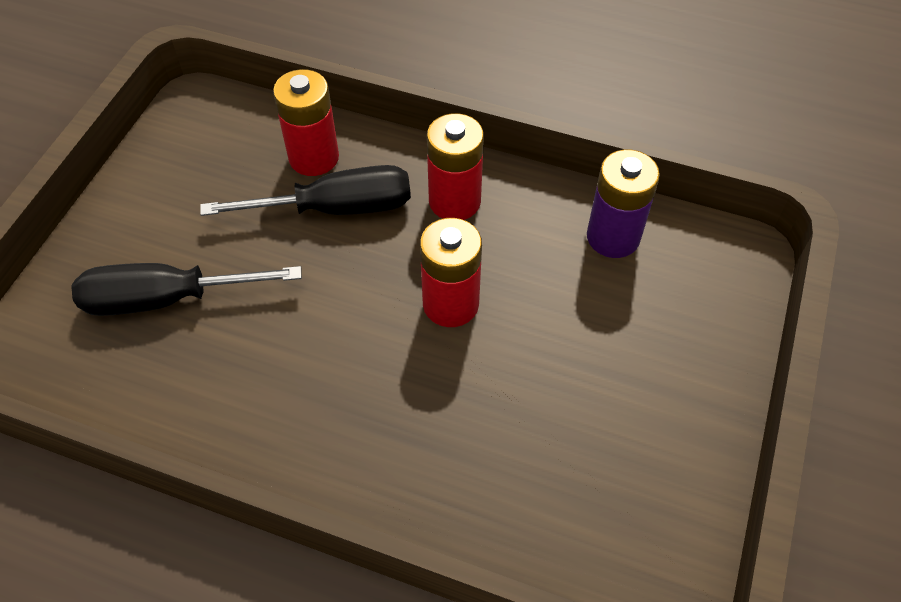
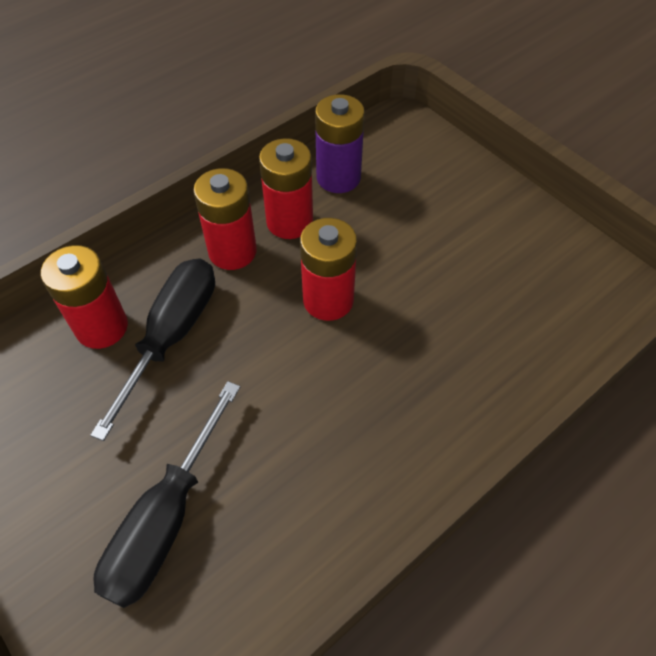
camera: 60 degrees left, 0 degrees up
(523, 226) = (289, 222): none -> red battery

